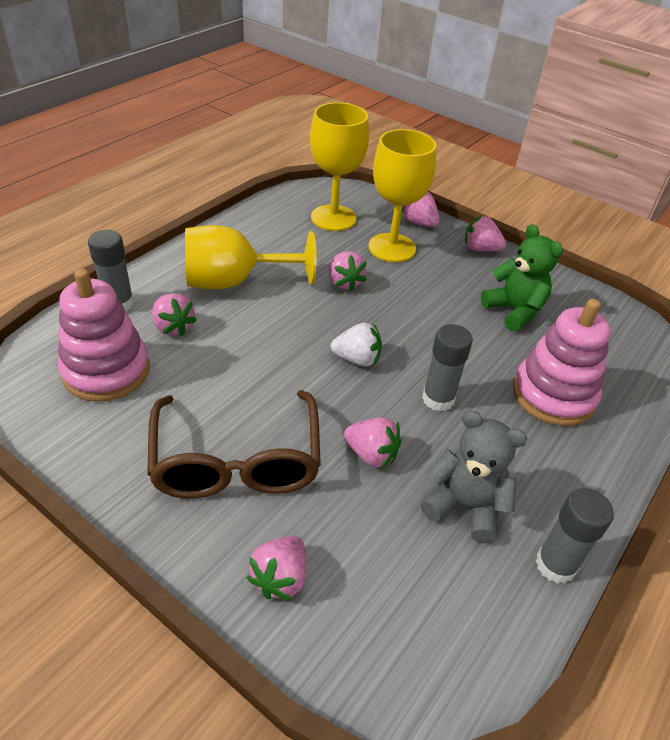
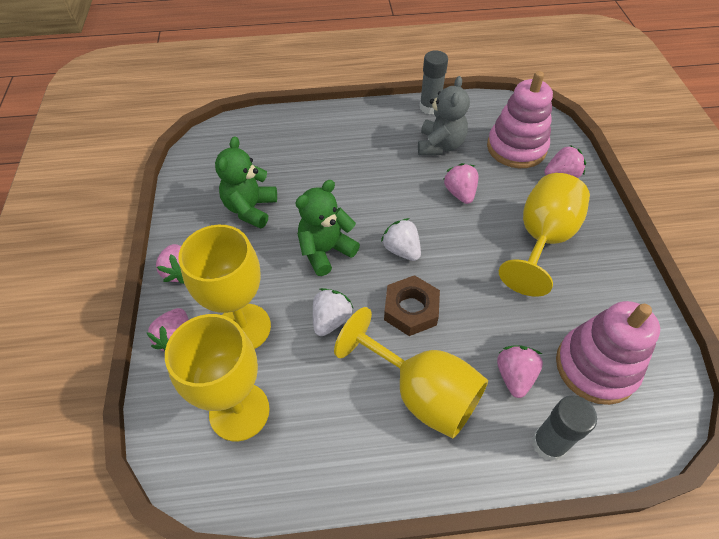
camera: 130 degrees left, 10 degrees up
(236, 460) = (542, 239): brown glasses -> yellow goblet
(296, 322) = (411, 309): none -> brown nut
(344, 282) = (331, 320): pink strawberry -> white strawberry
(413, 319) = (325, 251): none -> green teddy bear
(438, 399) = (384, 194): grey glue stick -> none
(465, 506) = (440, 145): grey teddy bear -> grey teddy bear turned 150 degrees counterclockwise
(553, 395) = (318, 154): pink stacking toy -> pink stacking toy (516, 148)

